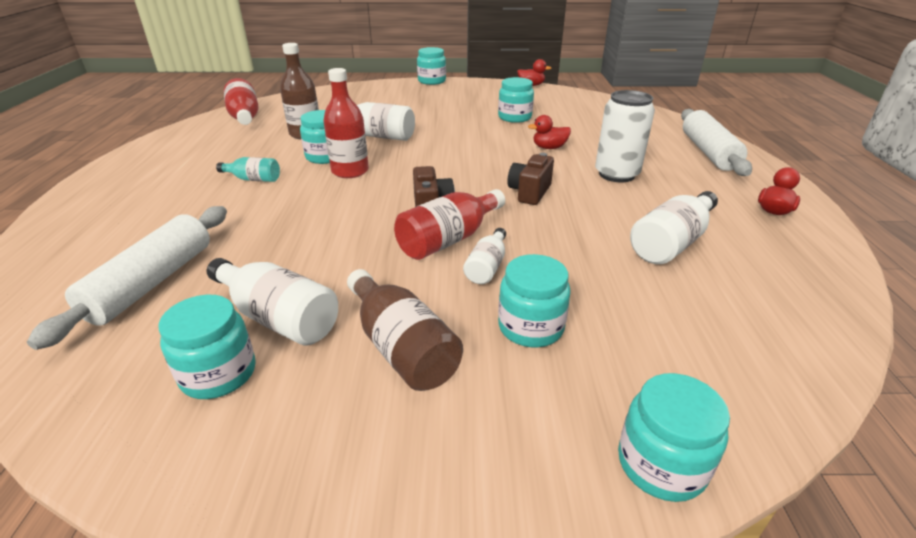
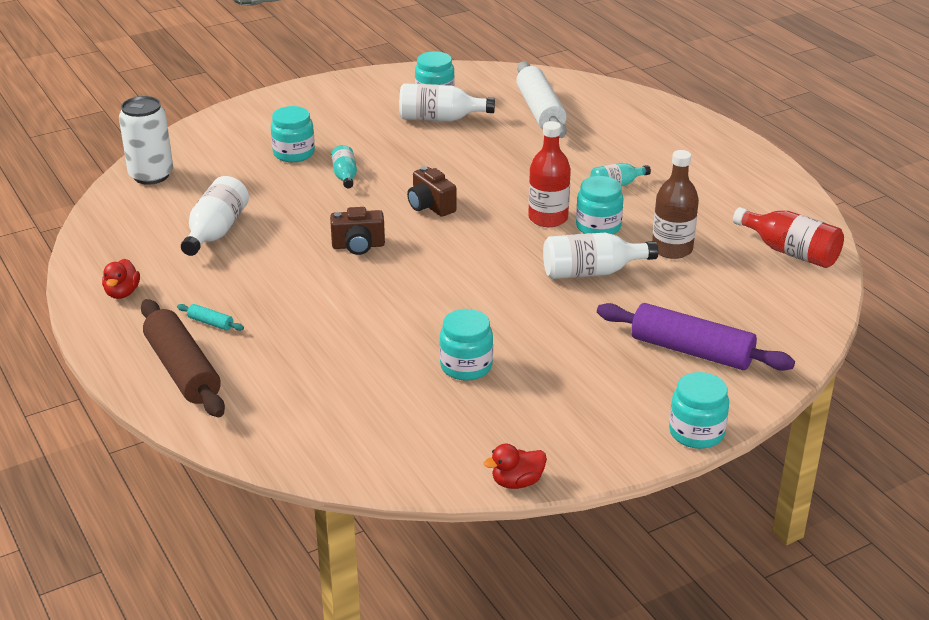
camera: 150 degrees right, 0 degrees up
(386, 98) = (691, 351): none -> purple rolling pin
(402, 347) = (357, 127): brown bottle -> none
(449, 240) = (389, 185): red bottle -> none
(487, 267) = (345, 176): white bottle -> turquoise bottle
(529, 192) = (358, 246): brown camera -> brown camera turned 90 degrees clockwise
(549, 148) = (379, 316): red duck -> none
(616, 174) = (284, 296): white can -> white can (151, 175)
(661, 464) = (209, 125): turquoise jar -> none
(684, 172) = (210, 323): none -> turquoise rolling pin
(708, 152) = (183, 370): white rolling pin -> brown rolling pin

